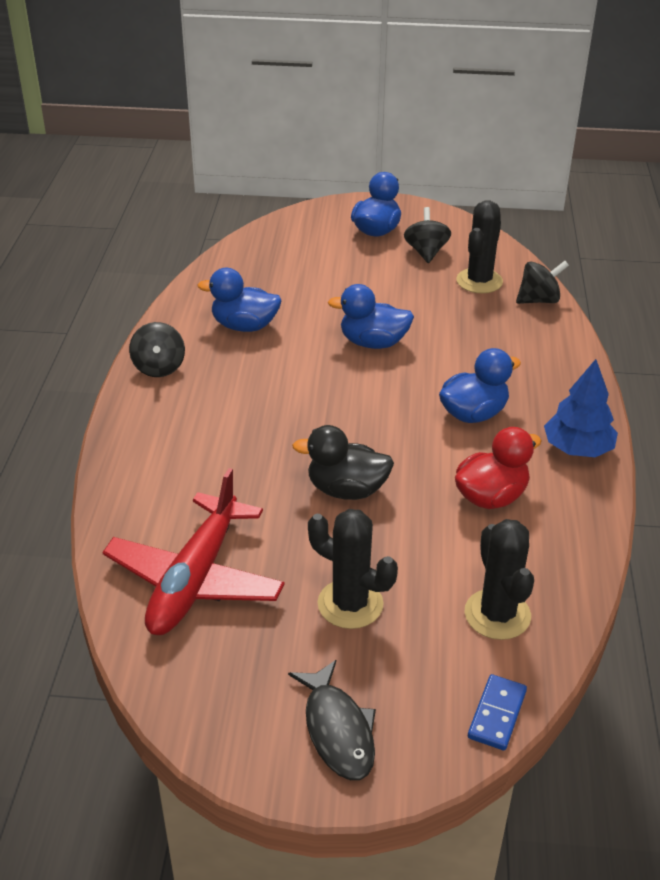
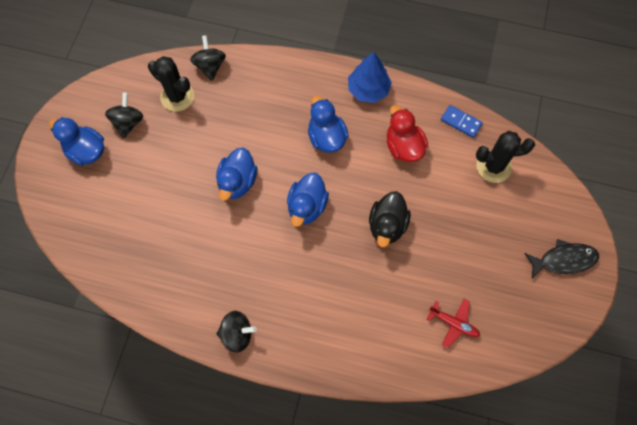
camera: 80 degrees left, 30 degrees up
(195, 579) = (453, 323): red plane -> red plane, size x0.48
(244, 326) = (197, 267): blue duck -> blue duck (307, 206)
(350, 604) = (480, 239): black cactus -> none
(426, 252) = (128, 122): black spinning top -> black spinning top turned 90 degrees clockwise
(497, 714) = (557, 183): blue domino -> blue domino (461, 122)

